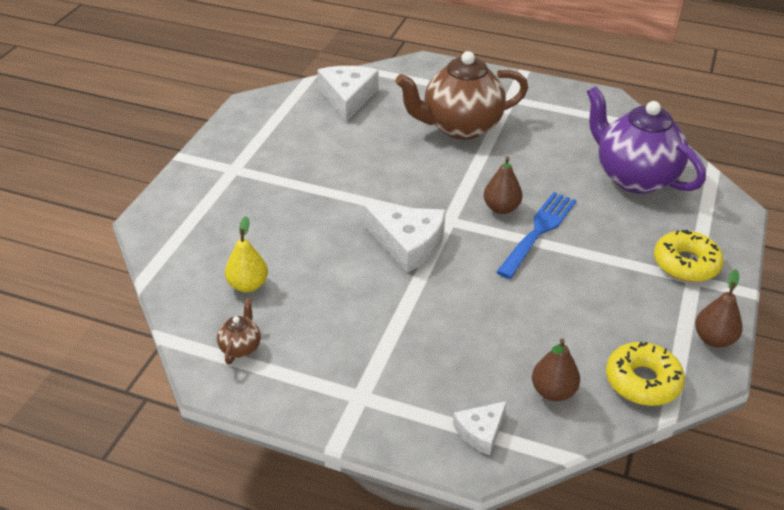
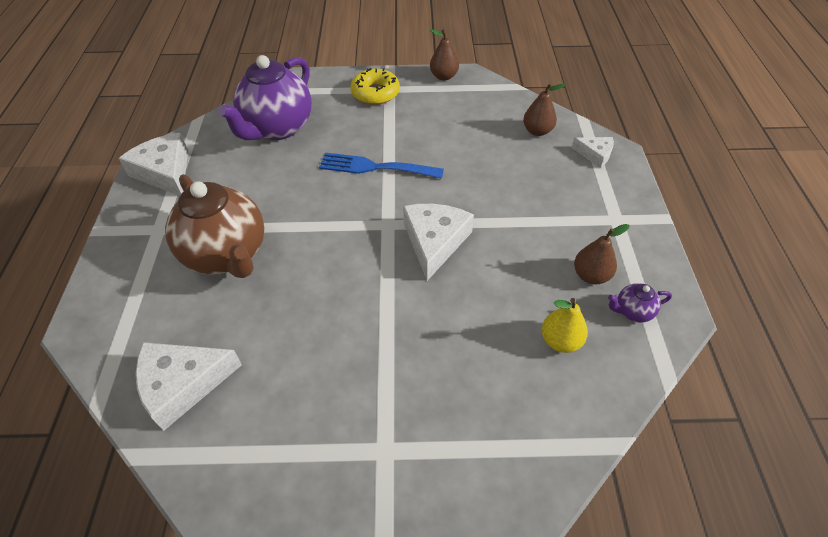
camera: 110 degrees left, 10 degrees up
(240, 348) = (632, 311): brown teapot -> purple teapot
(501, 208) = (354, 195): brown pear -> brown pear (591, 275)
(586, 106) = (165, 172): none -> white cheese
(642, 381) = (500, 98): yellow donut -> none

